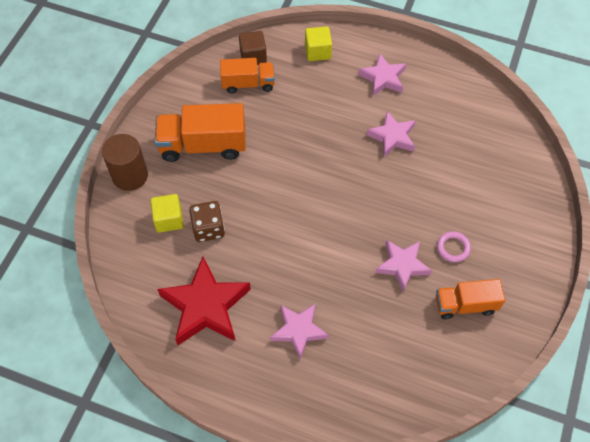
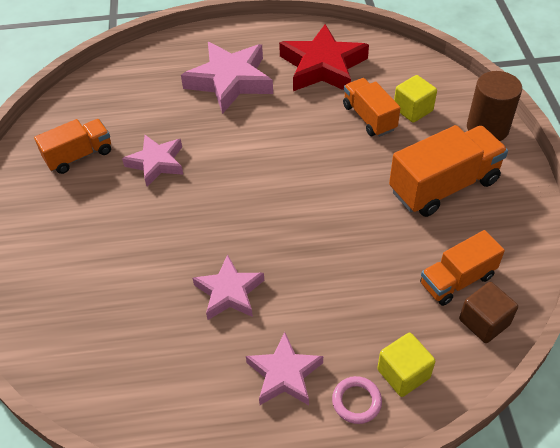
camera: 155 degrees right, 10 degrees down
(208, 229) = (369, 118): brown dice -> orange truck
(298, 330) = (230, 81): pink star -> pink star, size x1.62
(453, 248) = (107, 199): pink ring -> pink ring (356, 401)

